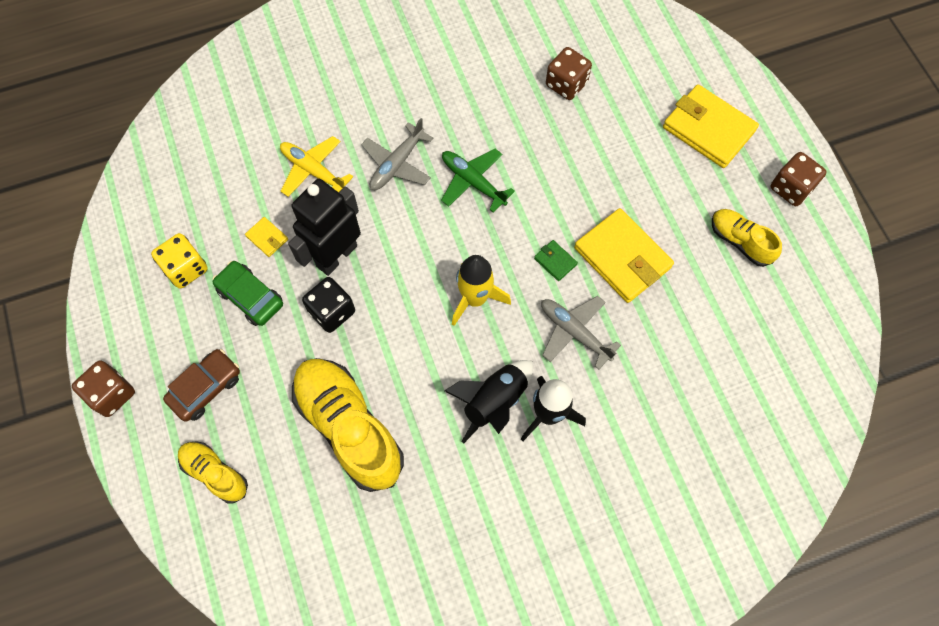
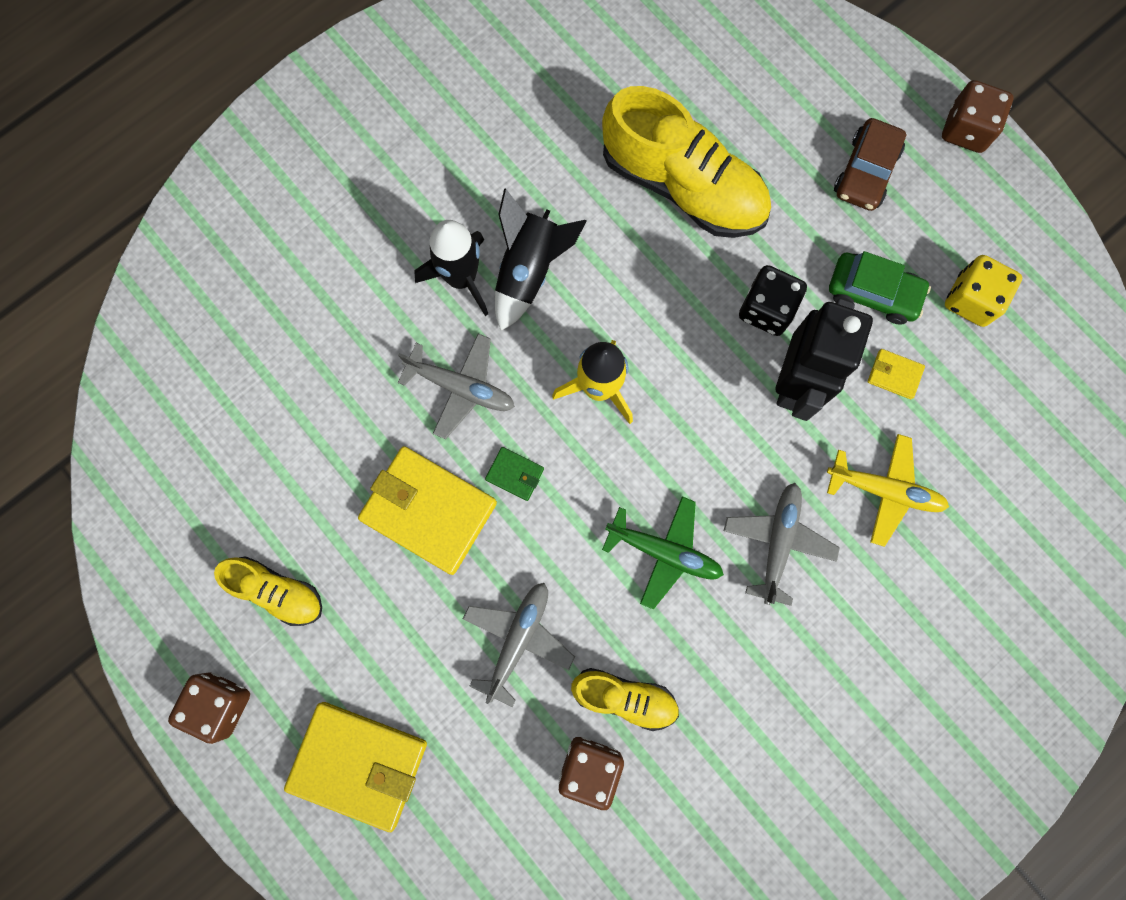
camera: 160 degrees right, 10 degrees up
(215, 473) = (805, 90): yellow shoe -> yellow shoe (624, 697)
(587, 163) = (518, 639): none -> grey plane

